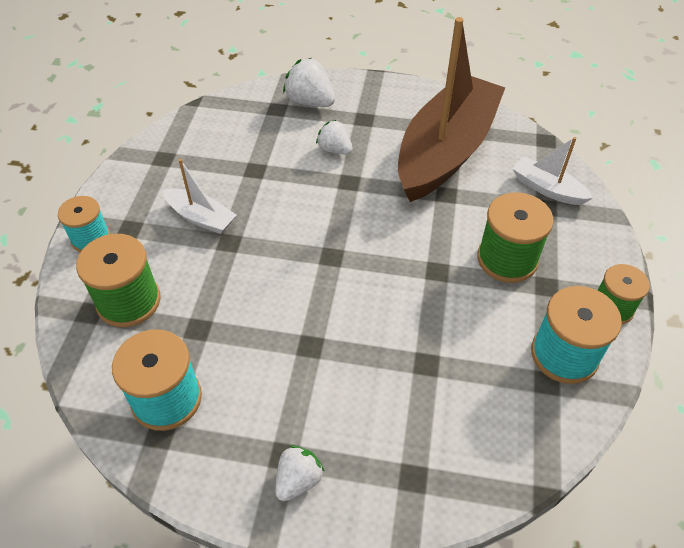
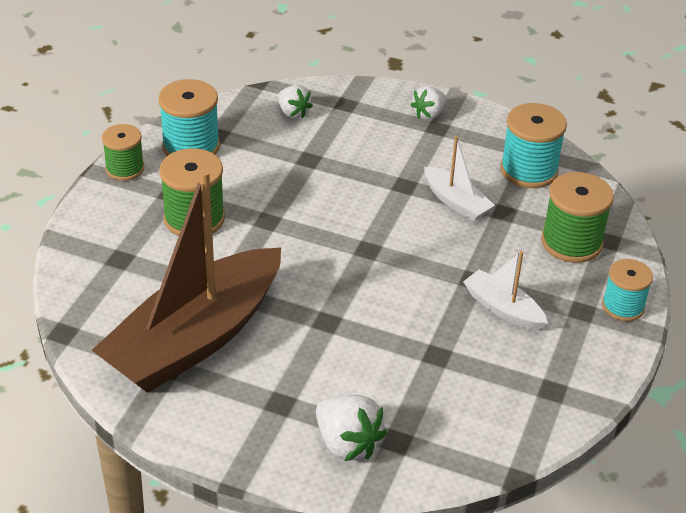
camera: 170 degrees left, 10 degrees down
(334, 149) = (332, 364): white strawberry -> white strawberry (293, 113)
(547, 188) = (105, 276): white boat -> white boat (456, 202)

